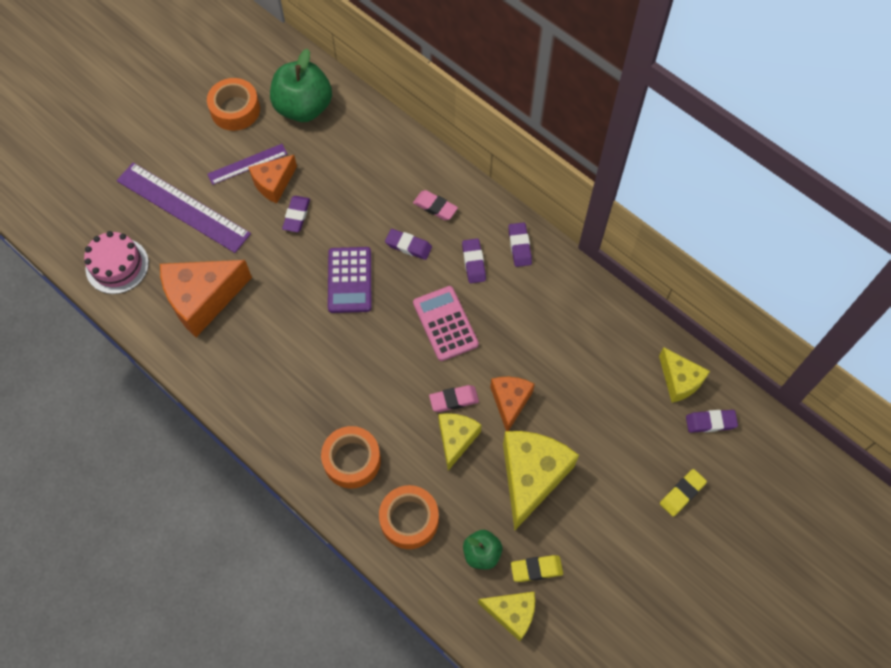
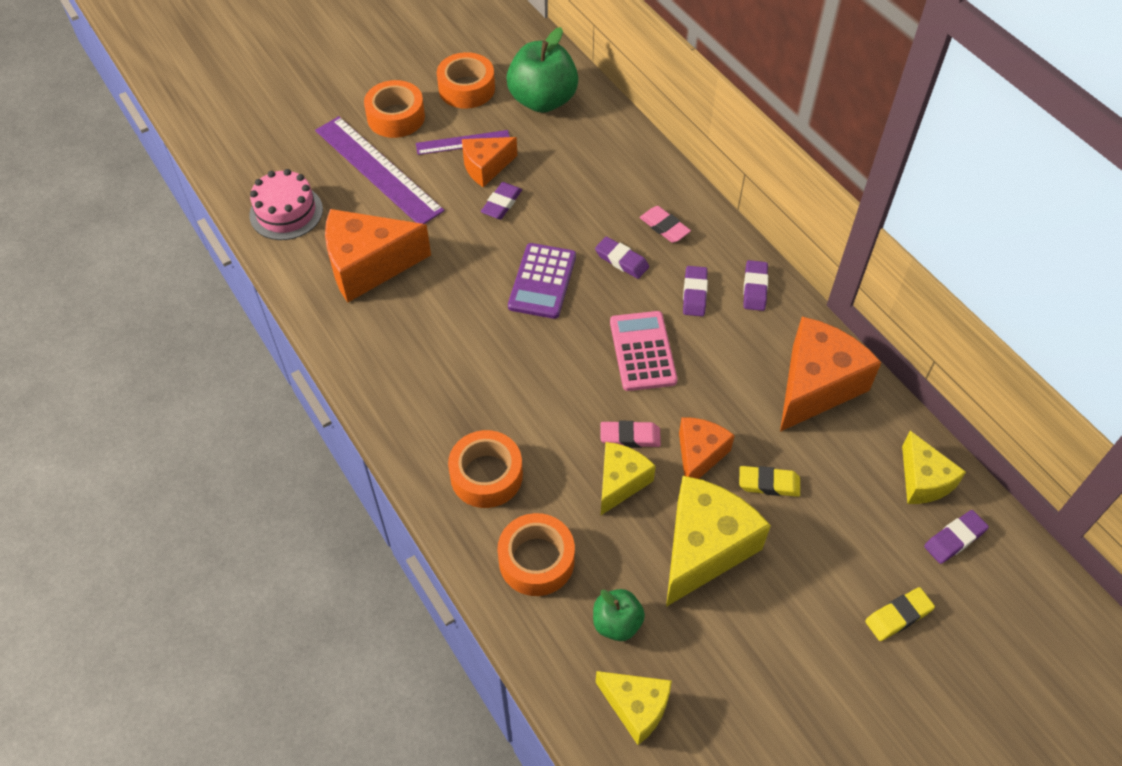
camera: 15 degrees right, 10 degrees down
(182, 151) = (396, 117): none -> orange tape
(536, 569) = (682, 660): yellow eraser -> yellow eraser (768, 484)
(585, 321) = (816, 385): none -> orange cheese
(710, 422) = (954, 539): purple eraser -> purple eraser turned 45 degrees counterclockwise

